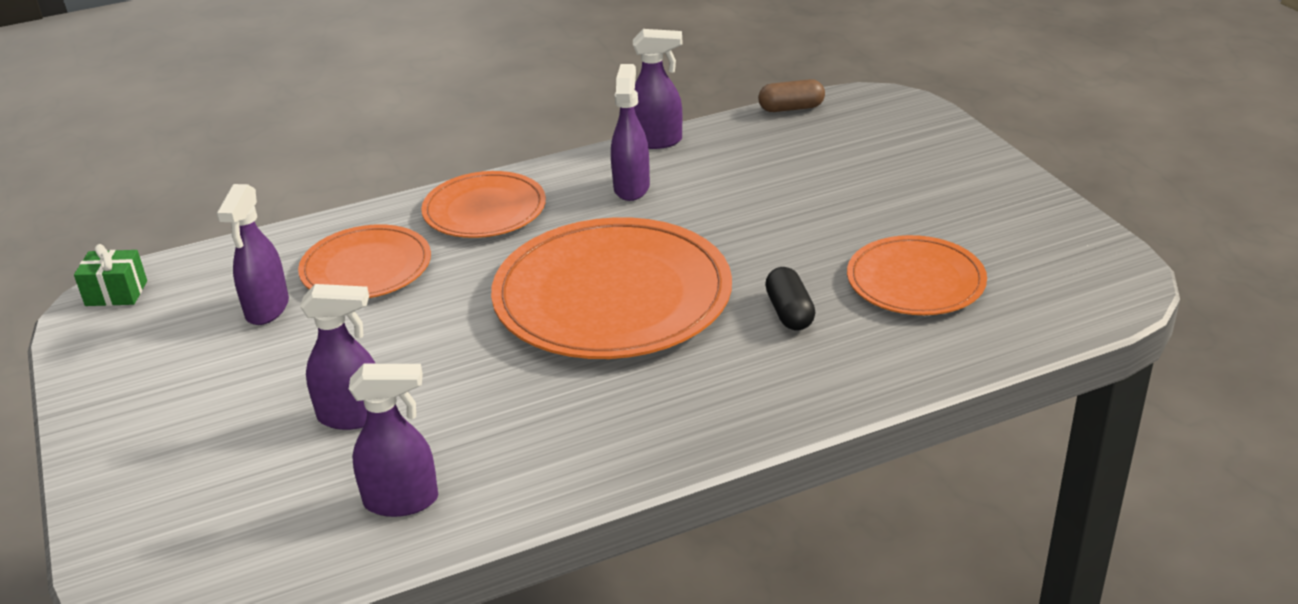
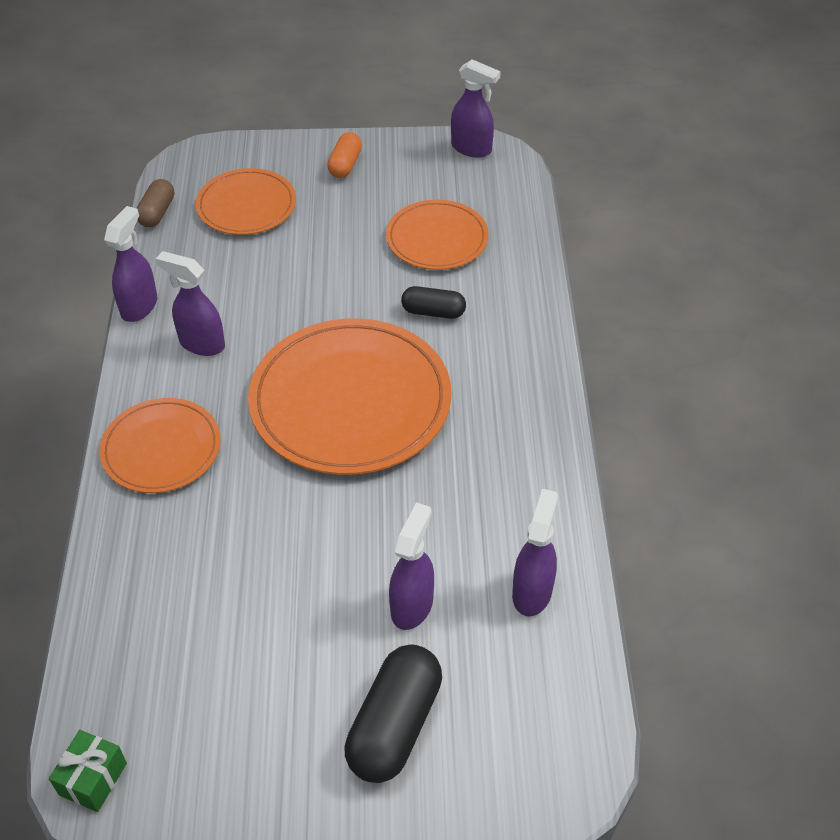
camera: 70 degrees left, 15 degrees up
(200, 447) = (395, 725): none -> black capsule
(267, 309) = (212, 645): purple spray bottle -> purple spray bottle (471, 148)
(366, 268) = (195, 555): orange plate -> orange plate (246, 205)
(978, 185) = (345, 164): none -> orange capsule

